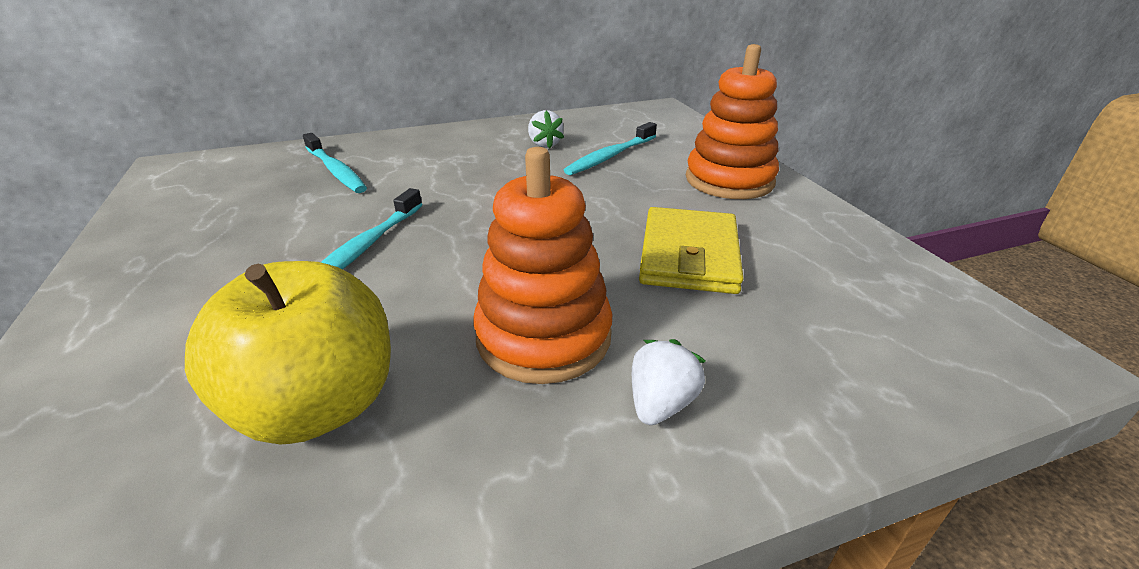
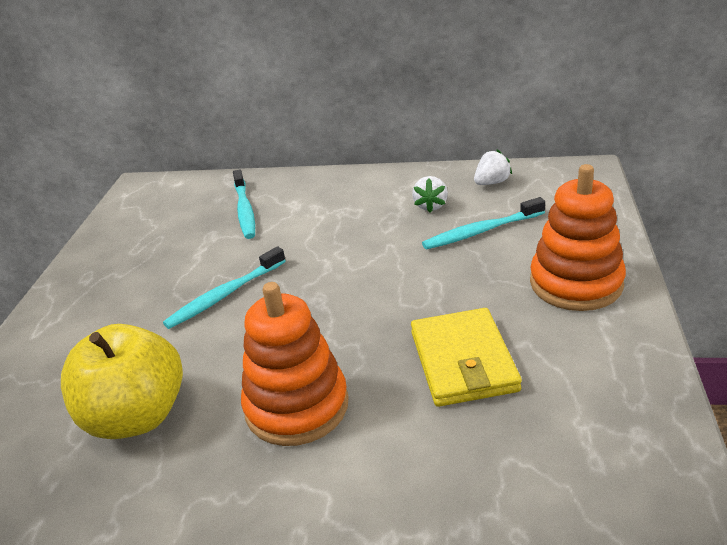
camera: 30 degrees right, 0 degrees up
(660, 403) = (337, 484): white strawberry -> white strawberry (491, 183)
(688, 255) = (463, 361): yellow wallet -> yellow wallet turned 45 degrees counterclockwise

